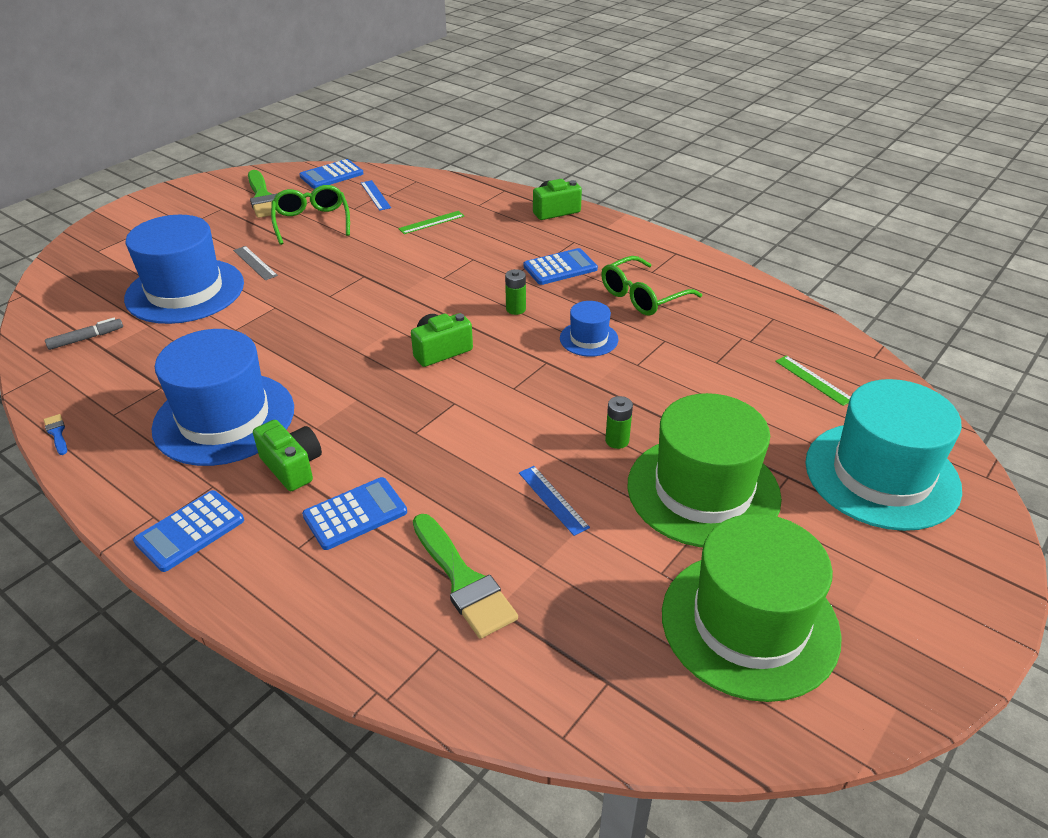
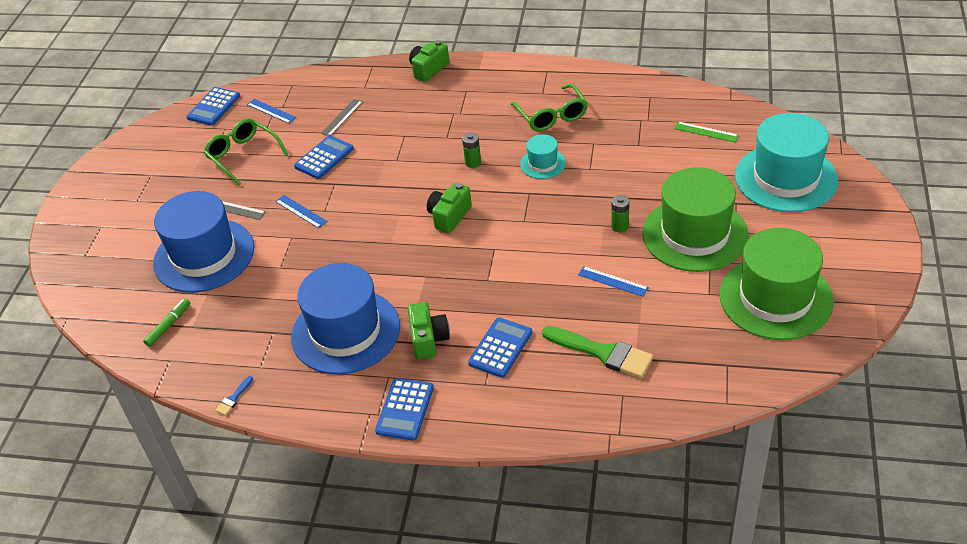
camera: 25 degrees left, 5 degrees up
(57, 433) = (233, 398): blue brush -> blue brush turned 90 degrees counterclockwise
(86, 338) = (168, 325): grey marker -> green marker
(263, 198) = (176, 151): green brush -> none
(292, 466) = (428, 339): green camera -> green camera turned 60 degrees clockwise
(308, 288) = (301, 211): none -> blue ruler
(431, 222) = (342, 117): green ruler -> grey ruler
(560, 268) = (475, 116): blue calculator -> blue calculator (324, 158)
(589, 339) = (543, 164): blue hat -> turquoise hat
(642, 296) = (552, 116): green glasses -> green glasses turned 45 degrees counterclockwise

